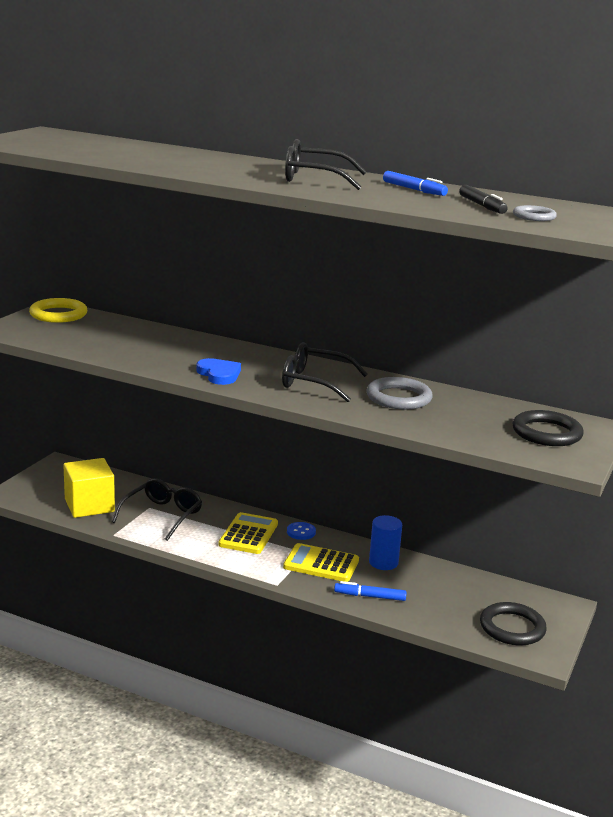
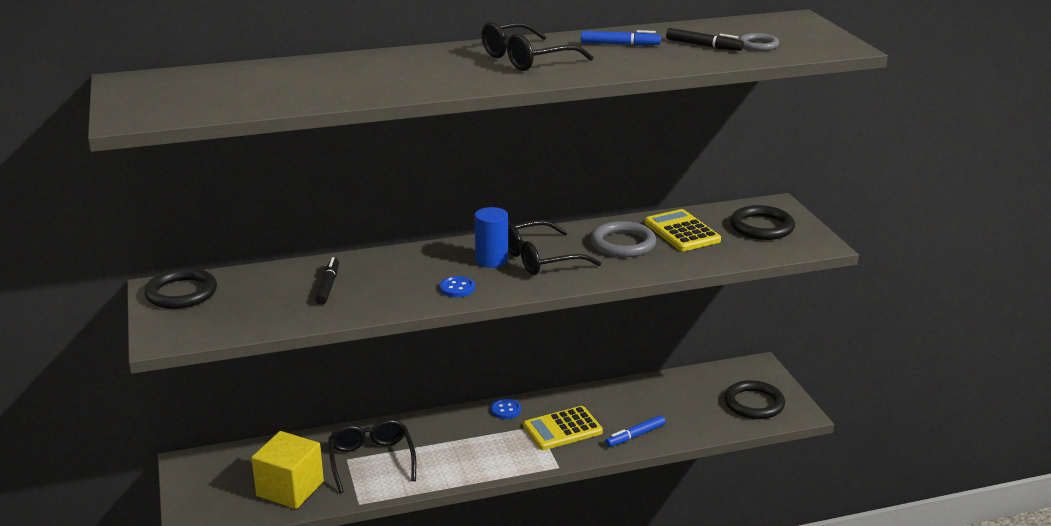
camera: 40 degrees left, 5 degrees up
(58, 314) = (181, 293): yellow ring -> black ring
(144, 342) = (328, 286): none -> black marker
(219, 374) = (457, 288): blue heart -> blue button
(248, 534) = (469, 436): yellow calculator -> yellow calculator (682, 232)
(383, 562) = (602, 401): blue cylinder -> blue cylinder (491, 260)

